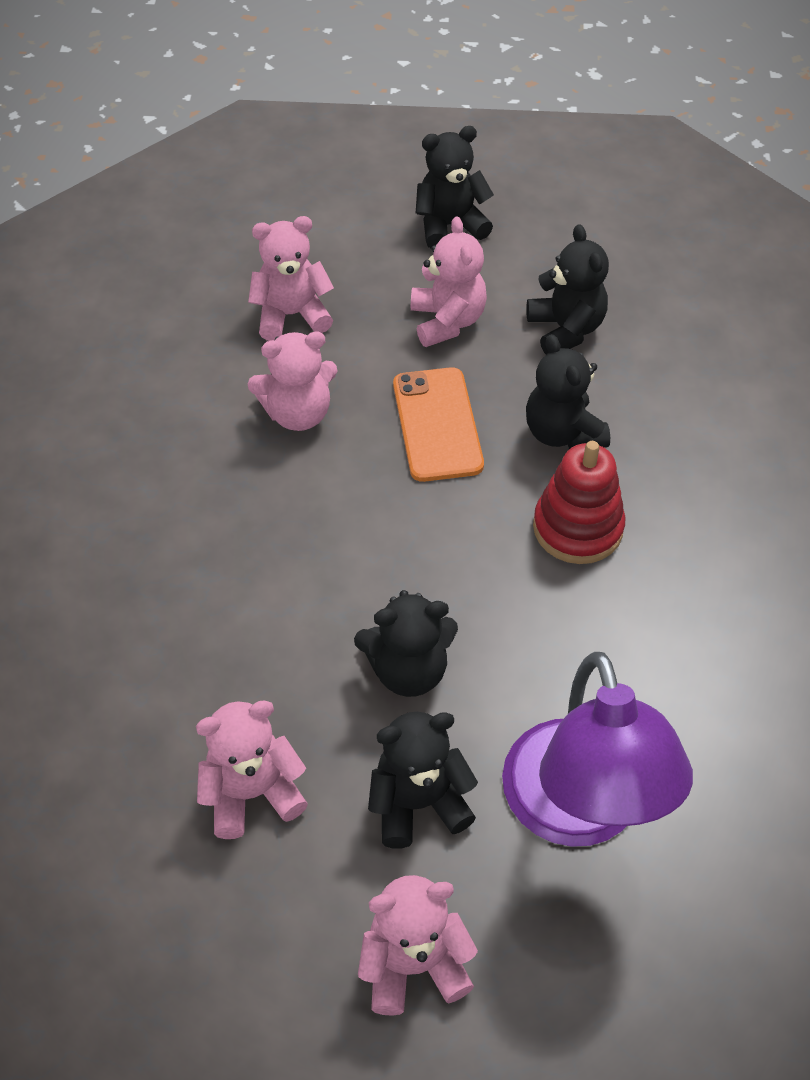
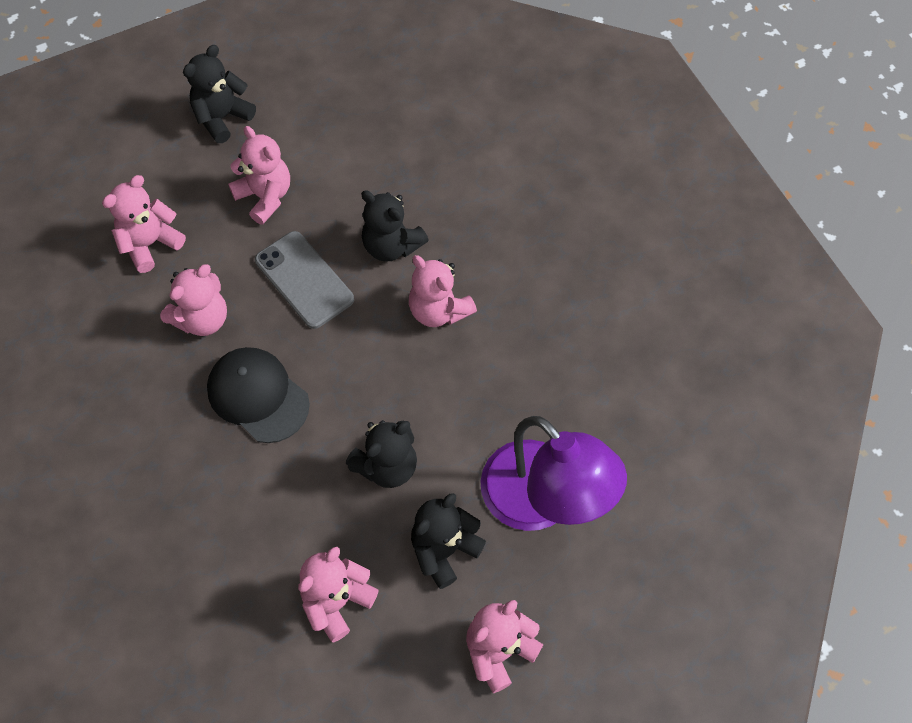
camera: 30 degrees left, 10 degrees up
(307, 521) = (258, 396): none -> black cap
(437, 424) = (304, 280): orange phone -> grey phone
(565, 330) = (350, 165): black teddy bear -> none
(577, 528) = (439, 310): red stacking toy -> pink teddy bear

